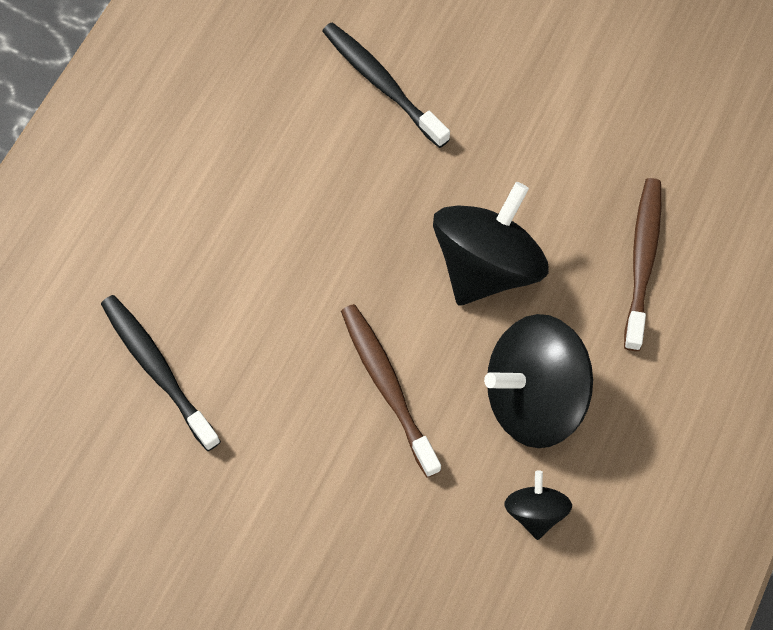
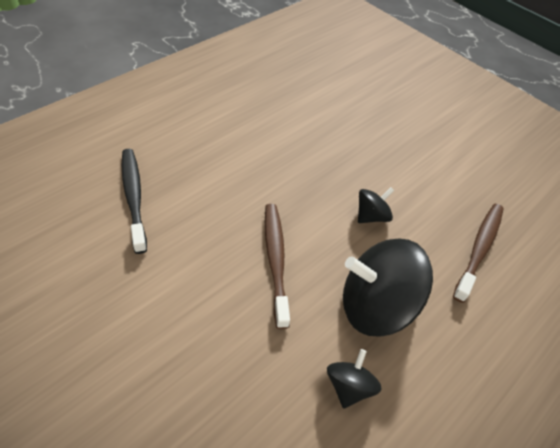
camera: 15 degrees right, 15 degrees down
(382, 84) = (343, 109): black toothbrush -> none
(487, 266) = (371, 216): black spinning top -> black spinning top, size x0.50

